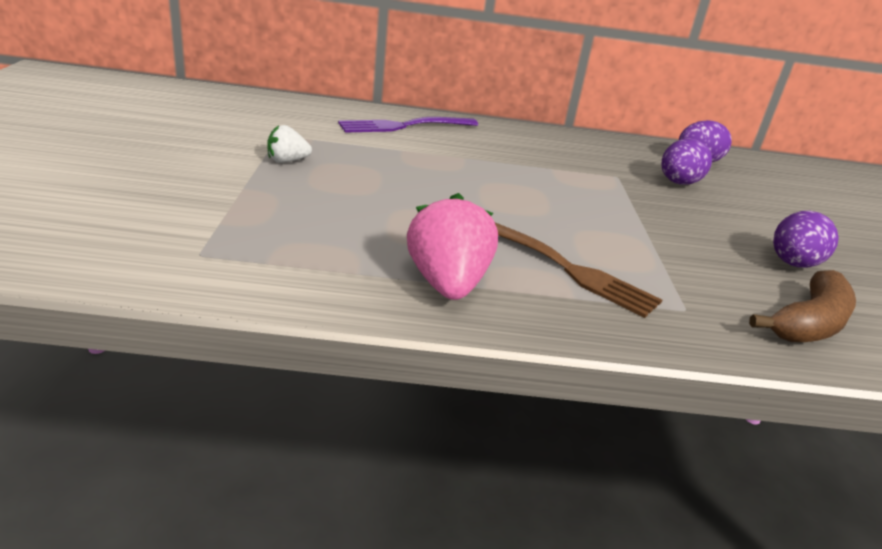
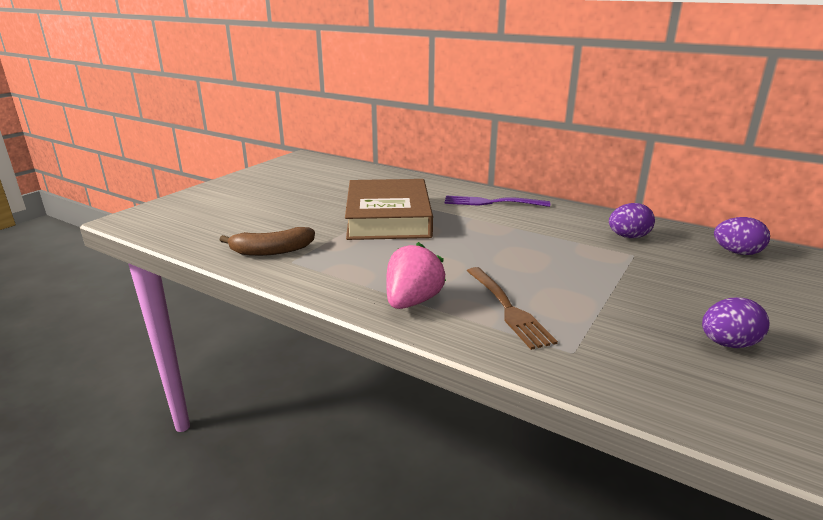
camera: 35 degrees right, 5 degrees down
(287, 161) = (388, 217): white strawberry -> brown book
(678, 183) = (690, 267): purple egg -> purple egg (628, 237)
(809, 323) = (679, 386): brown banana -> brown banana (272, 251)

